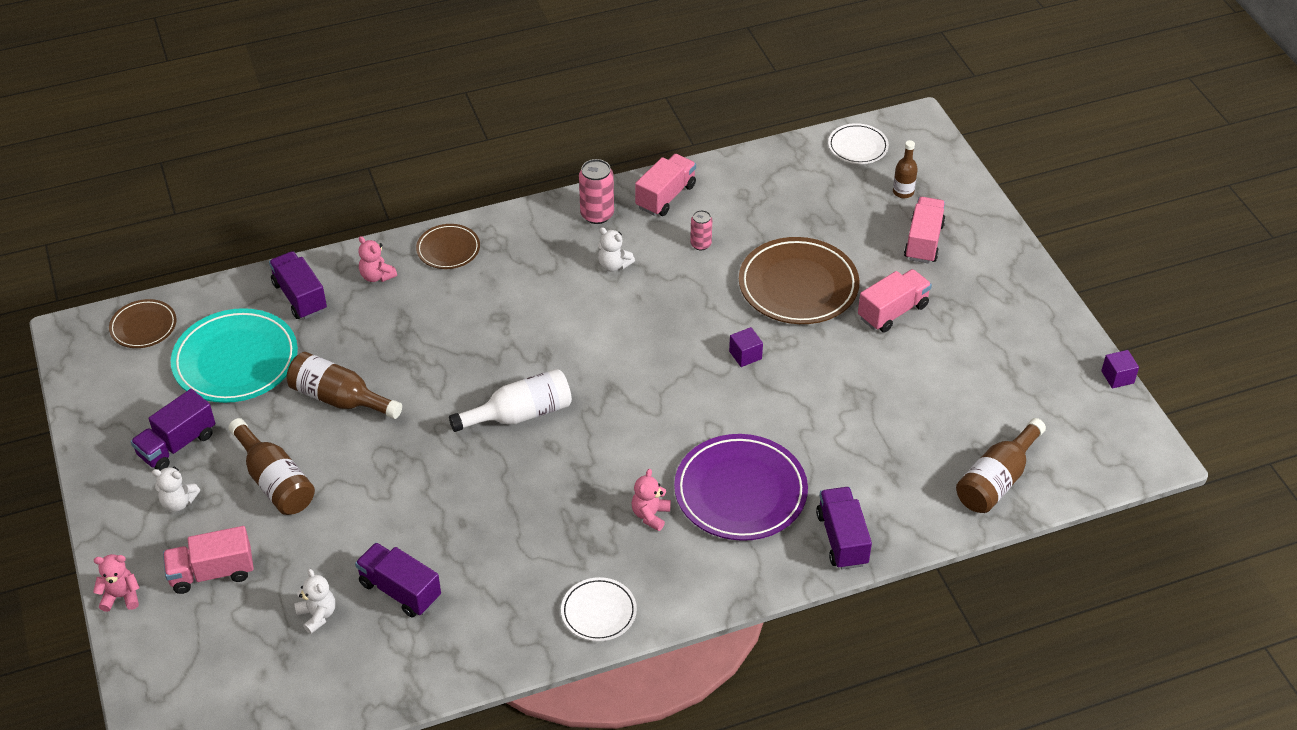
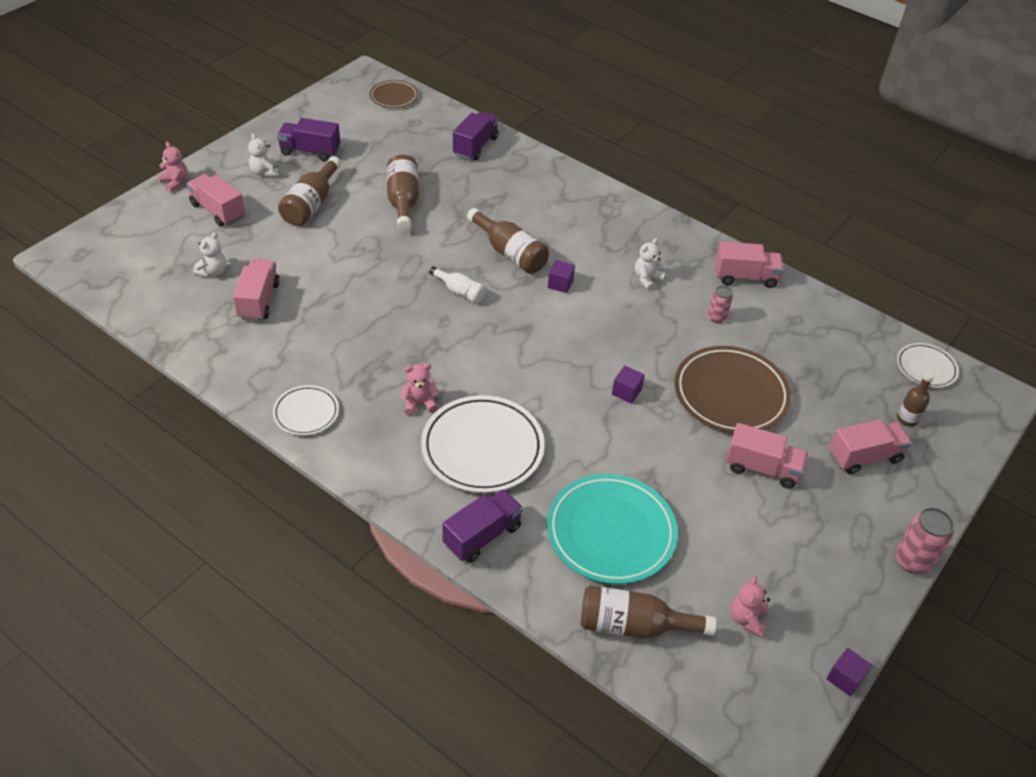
camera: 55 degrees right, 0 degrees up
(236, 361) = (398, 144): turquoise plate -> turquoise plate (611, 532)
(377, 276) = (525, 170): pink teddy bear -> pink teddy bear (747, 619)
(400, 590) = (258, 301): purple truck -> pink truck
(448, 249) = (581, 192): brown plate -> none
(494, 349) = (510, 253): none -> brown bottle
(520, 414) = (460, 291): white bottle -> white bottle, size x0.60
(570, 332) = (560, 284): none -> purple cube
(597, 214) = (688, 249): pink can -> pink can (912, 561)
(614, 265) = (647, 279): white teddy bear -> white teddy bear turned 45 degrees clockwise
(740, 492) = (482, 448): purple plate -> white plate

